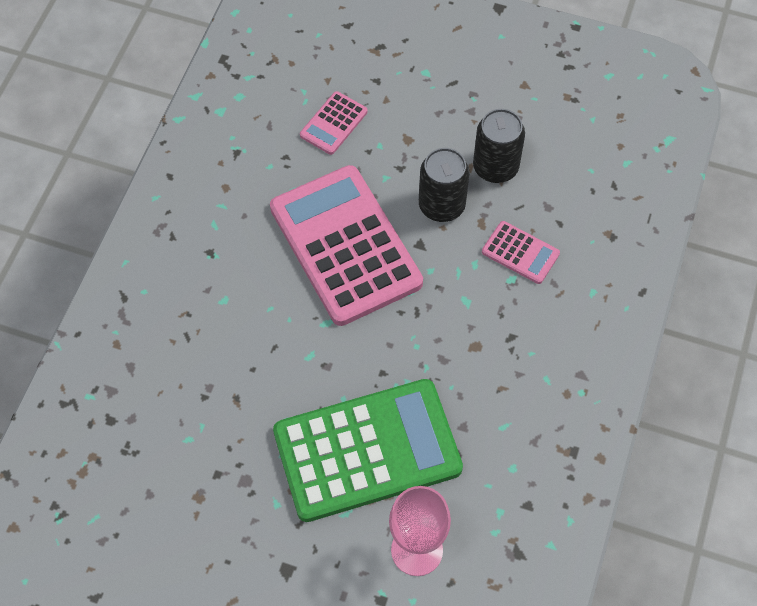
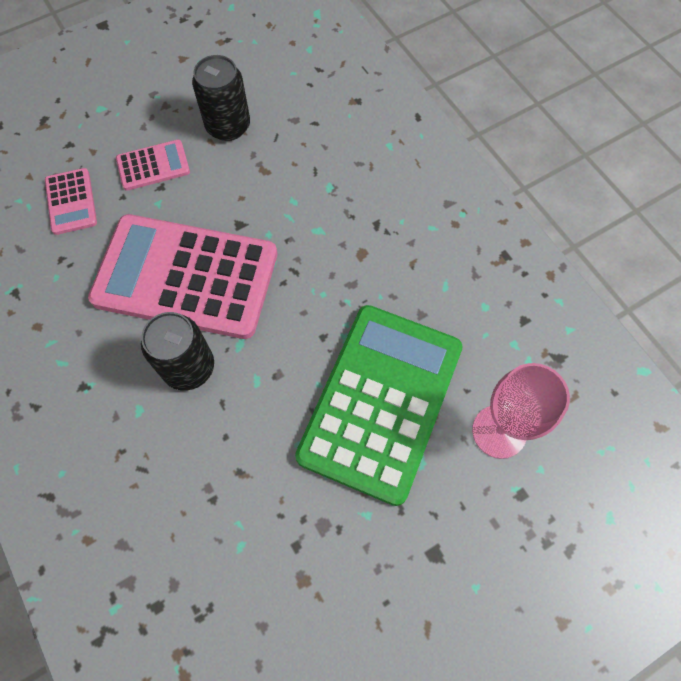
camera: 50 degrees left, 5 degrees up
(441, 205) = (222, 184): black can -> black can (189, 367)
(520, 253) = (314, 165): pink calculator -> pink calculator (153, 166)

